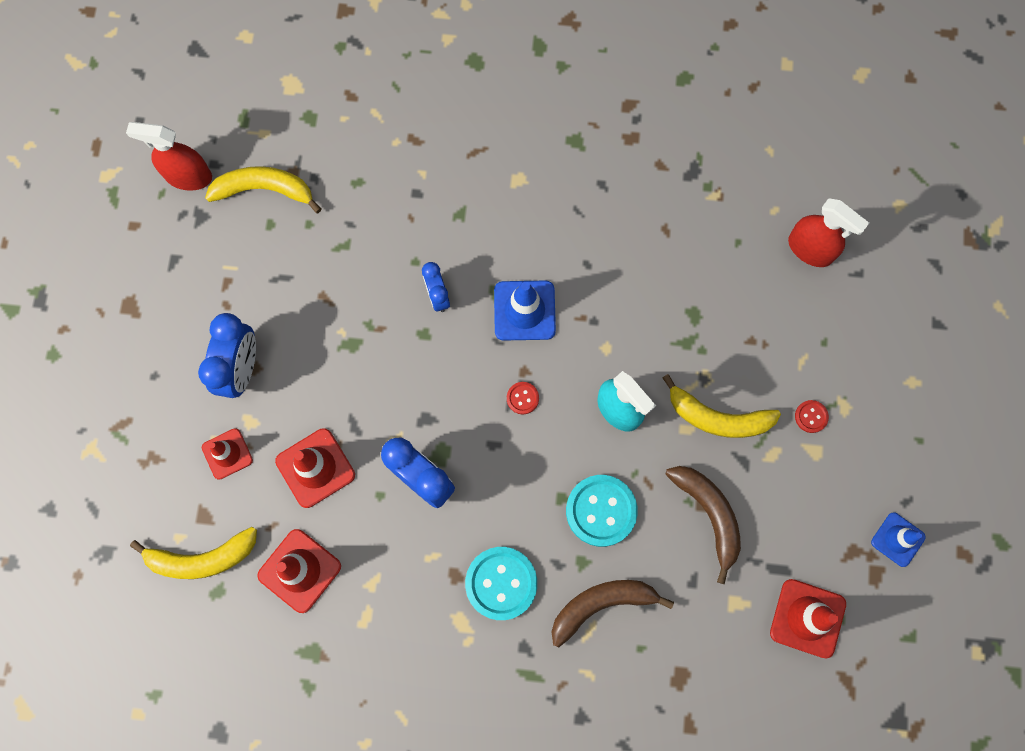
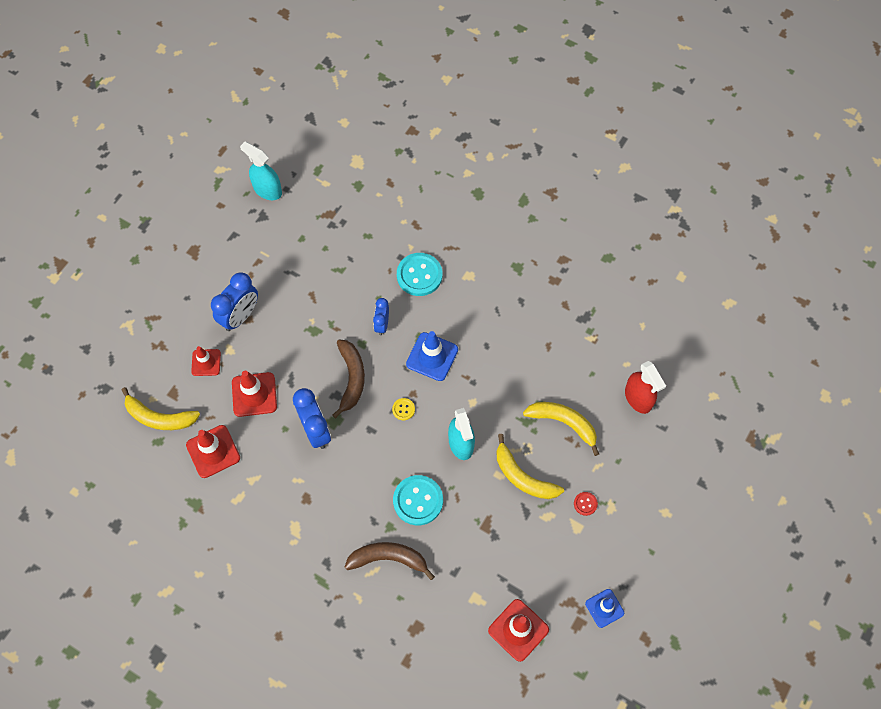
camera: 25 degrees right, 10 degrees down
(188, 176) = (267, 190): red spray bottle -> turquoise spray bottle
(265, 190) = (309, 217): yellow banana -> yellow banana (564, 423)
(501, 583) = (332, 516): turquoise button -> turquoise button (419, 275)
(522, 398) = (403, 409): red button -> yellow button
(709, 515) = (486, 535): brown banana -> brown banana (351, 379)

